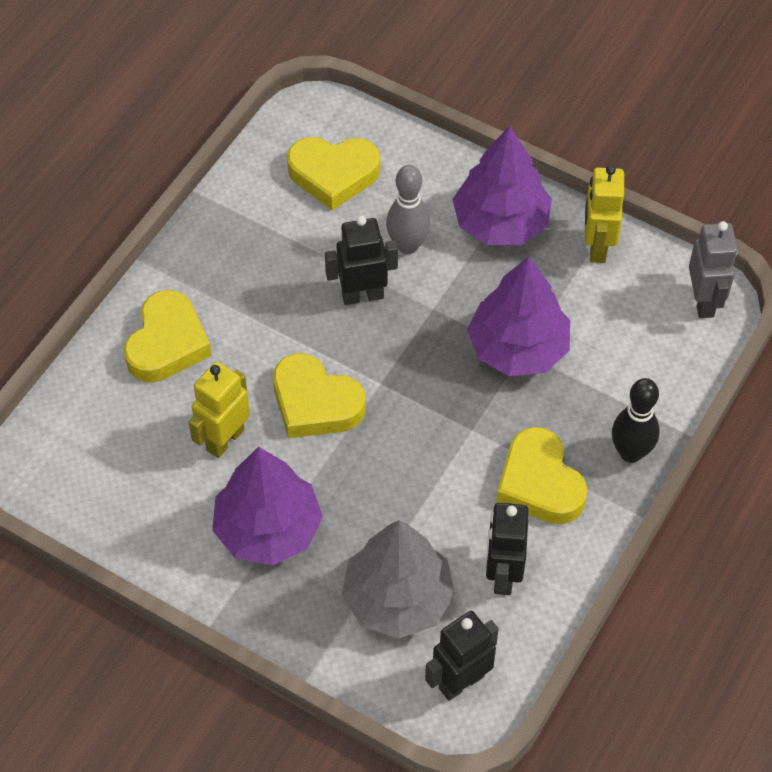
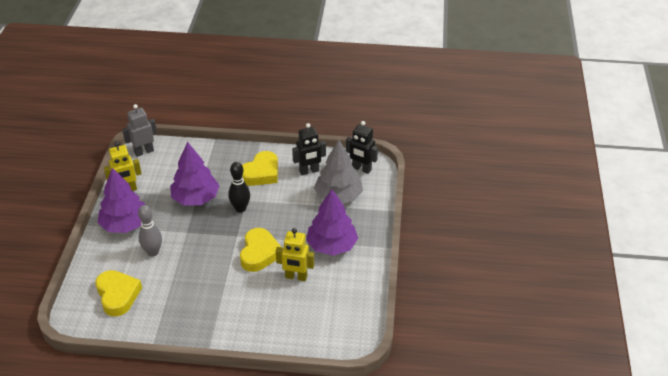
camera: 115 degrees left, 15 degrees down
(167, 343) = (254, 320): yellow heart -> none
(362, 295) = (190, 258): black robot -> none
(630, 452) = (232, 153): black bowling pin -> black bowling pin (240, 208)

